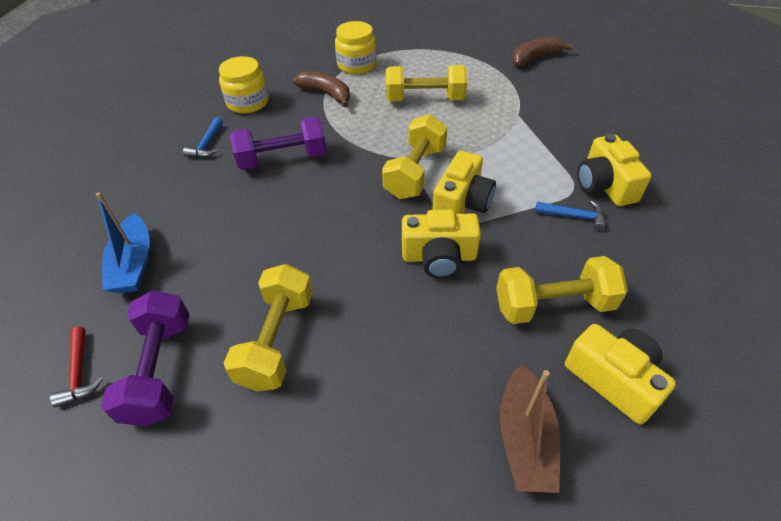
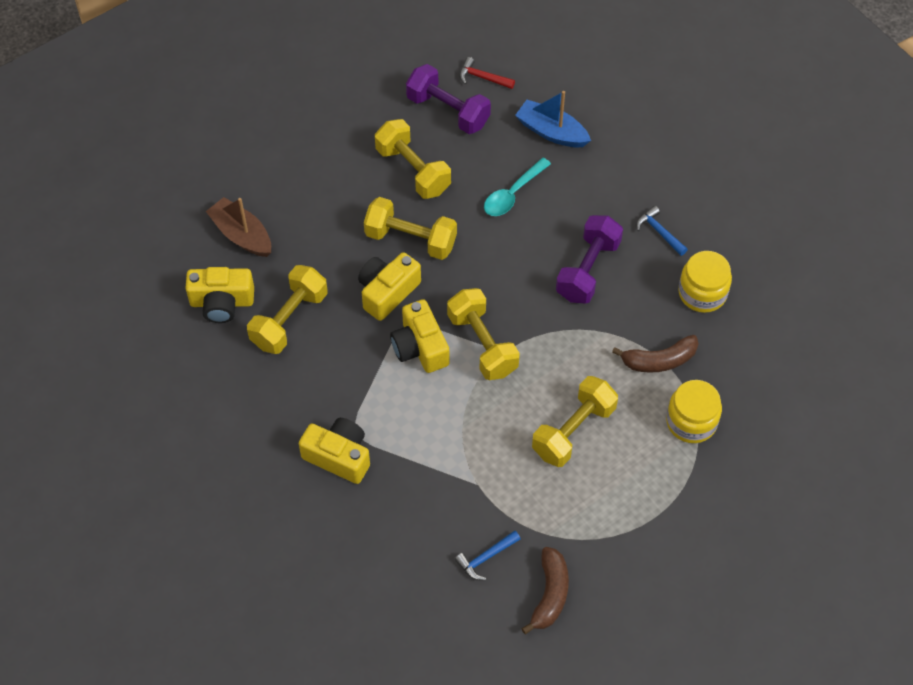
camera: 130 degrees right, 10 degrees up
(241, 245) = (512, 194): none -> turquoise spoon
(365, 281) = (411, 239): none -> yellow dumbbell
(574, 216) = (335, 403): blue hammer -> blue hammer (486, 558)

